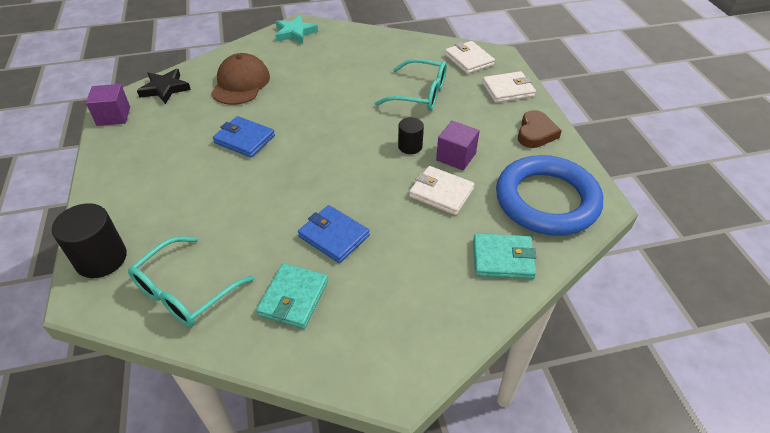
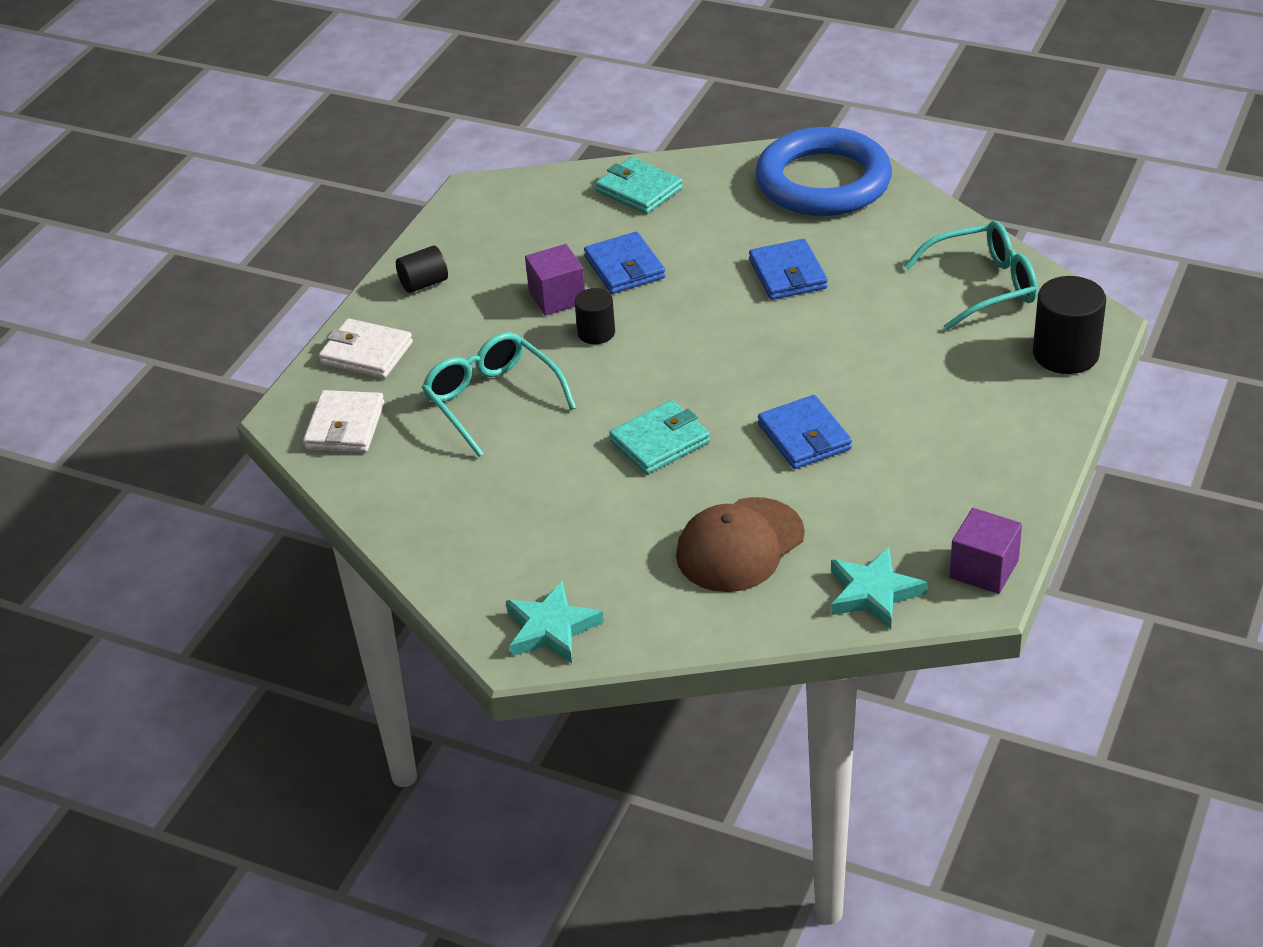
camera: 140 degrees left, 5 degrees down
(165, 89) = (873, 593): black star -> turquoise star
(293, 298) = (875, 239): turquoise wallet -> turquoise wallet (660, 442)
(441, 193) = (624, 267): white wallet -> blue wallet
(535, 133) = (424, 283): brown heart -> black cylinder
(546, 200) = (523, 215): blue ring -> blue ring (823, 182)

